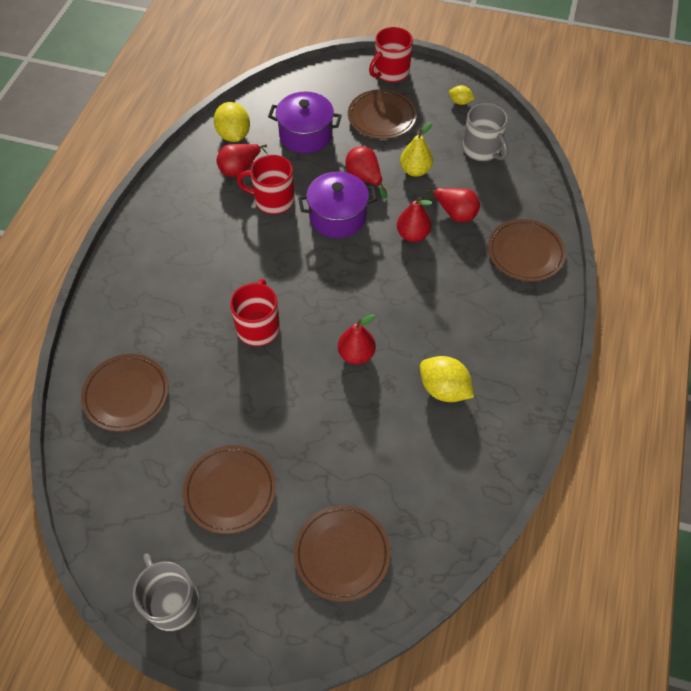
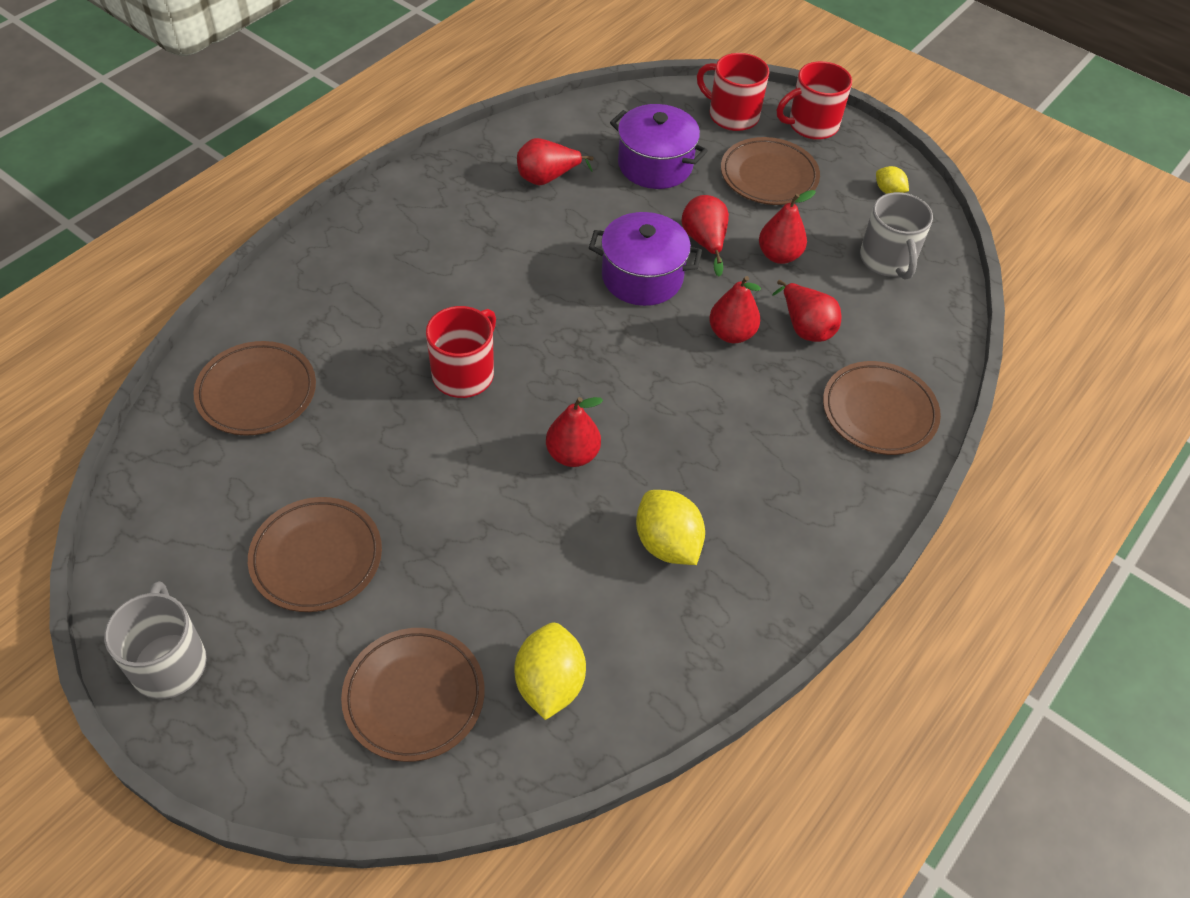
camera: 20 degrees right, 5 degrees down
(234, 135) = (562, 136): yellow lemon -> yellow lemon (549, 683)
(273, 200) = (568, 229): red mug -> red mug (732, 115)
(415, 170) = (779, 255): yellow pear -> red pear

